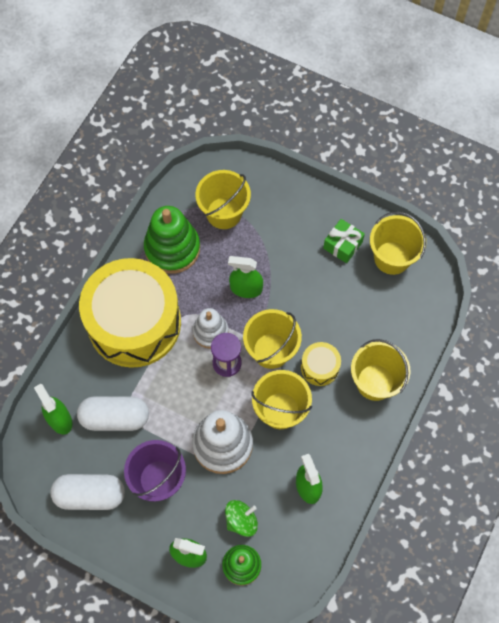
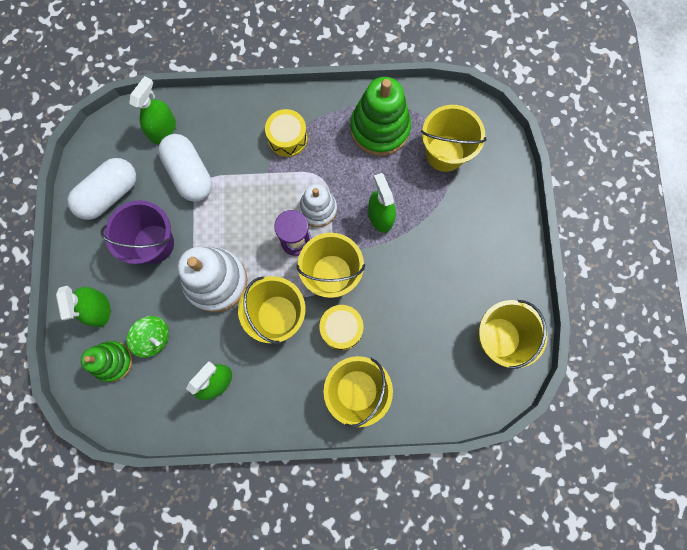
camera: 60 degrees right, 10 degrees up
(90, 495) = (109, 194): white capsule -> white capsule turned 75 degrees clockwise
(134, 323) = (287, 138): yellow drum -> yellow drum, size x0.40
(342, 245) = (482, 282): green gift -> none

